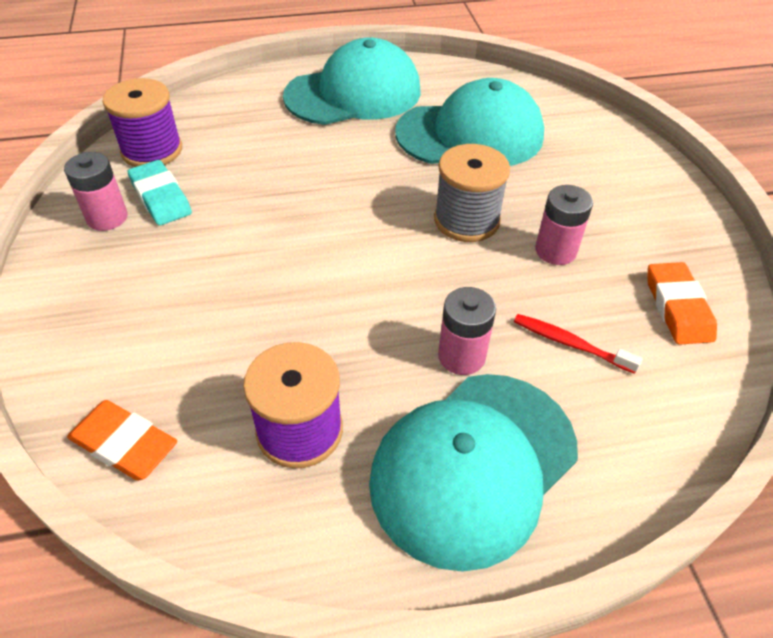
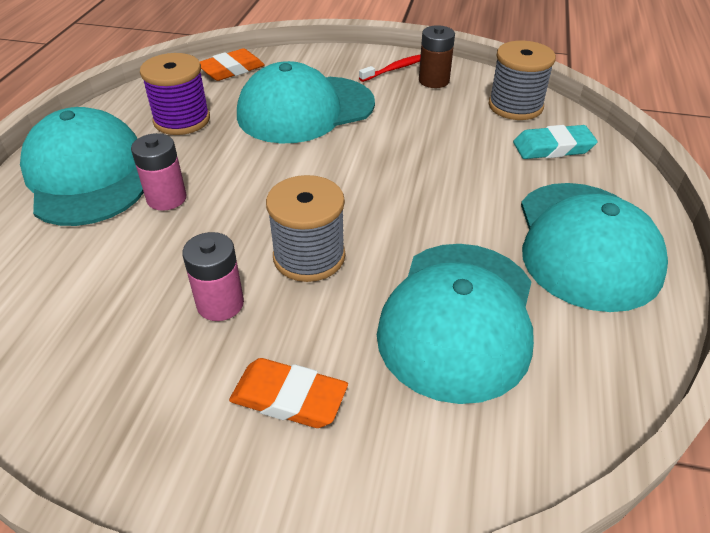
camera: 115 degrees right, 5 degrees down
(107, 217) = (434, 81): pink battery -> brown battery
(152, 150) = (515, 106): purple spool -> grey spool
(161, 197) = (446, 103): turquoise eraser -> turquoise eraser (553, 147)
(220, 309) = (305, 110): none -> turquoise cap
(571, 344) = (117, 261): red toothbrush -> red toothbrush (395, 69)
(677, 307) = (74, 361): orange eraser -> orange eraser (289, 398)

